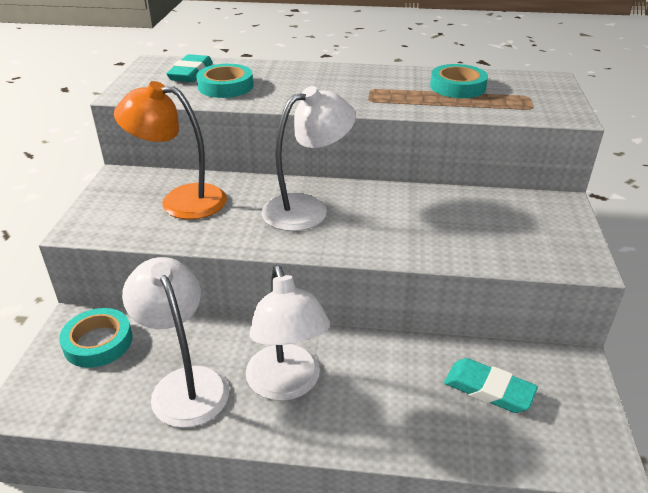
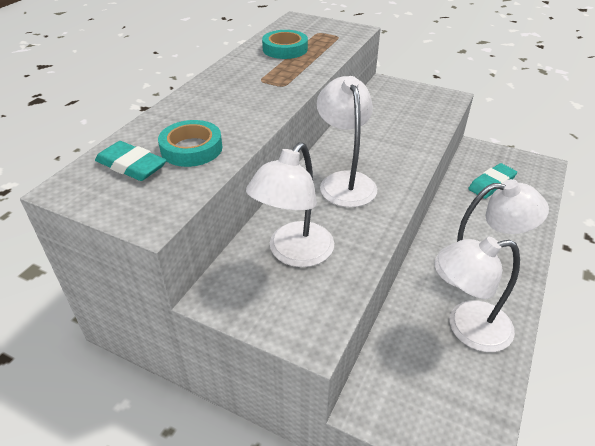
camera: 70 degrees left, 5 degrees up
(98, 342) = (402, 386): turquoise tape -> none
(181, 200) = (294, 253): orange lamp -> white lamp

